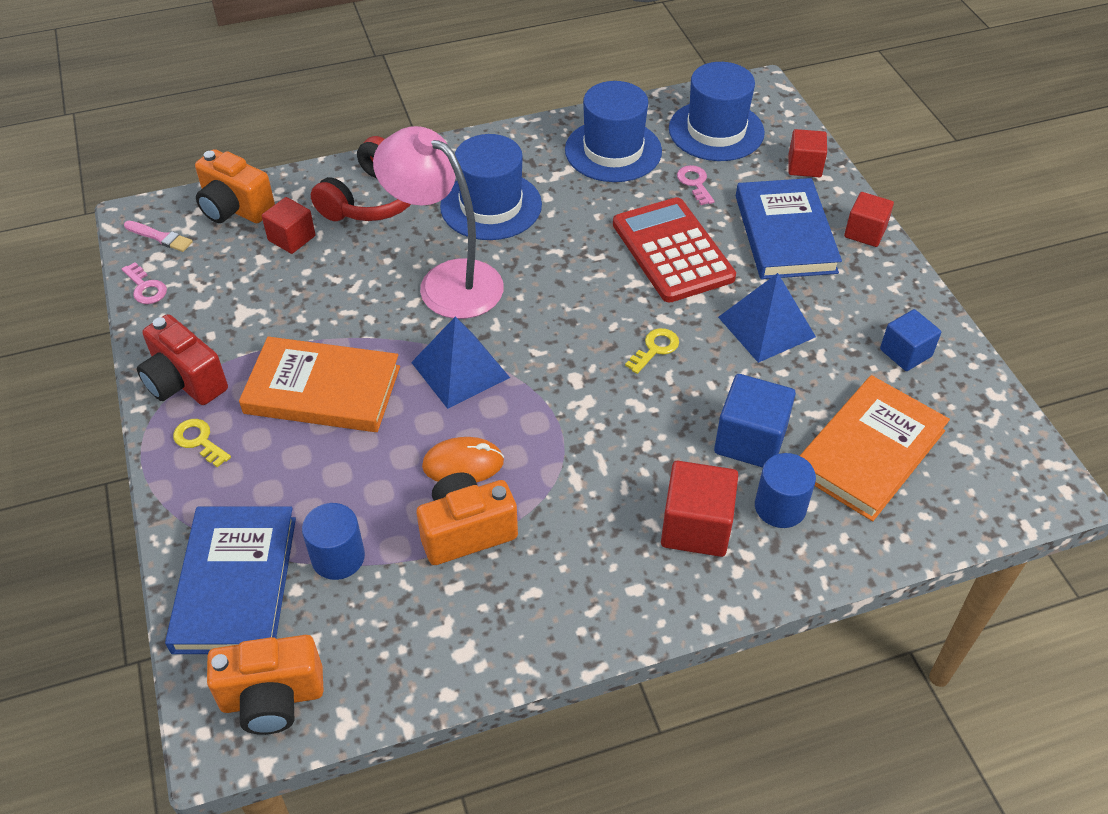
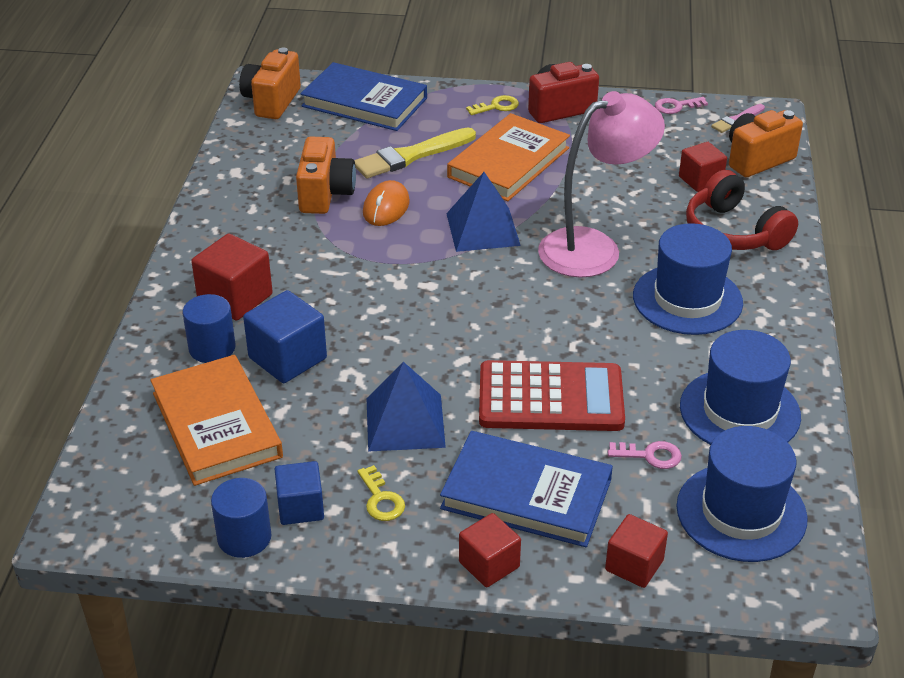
camera: 115 degrees right, 10 degrees down
(338, 557) = (351, 141): blue cylinder -> blue cylinder (244, 537)
(346, 482) = (411, 156): none -> yellow brush
(655, 349) = (429, 340): yellow key -> yellow key (381, 499)

